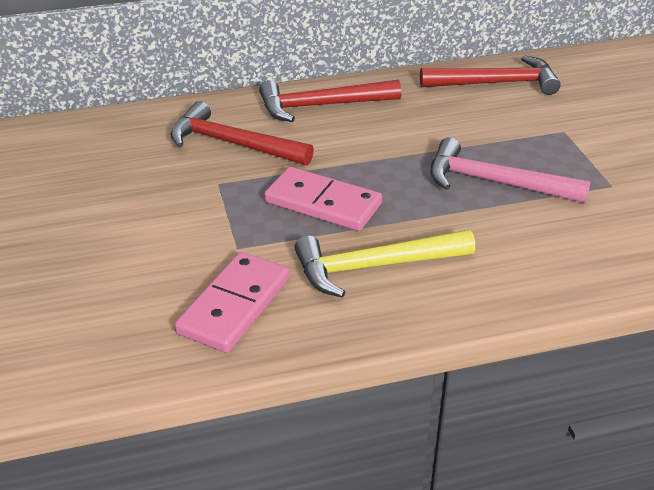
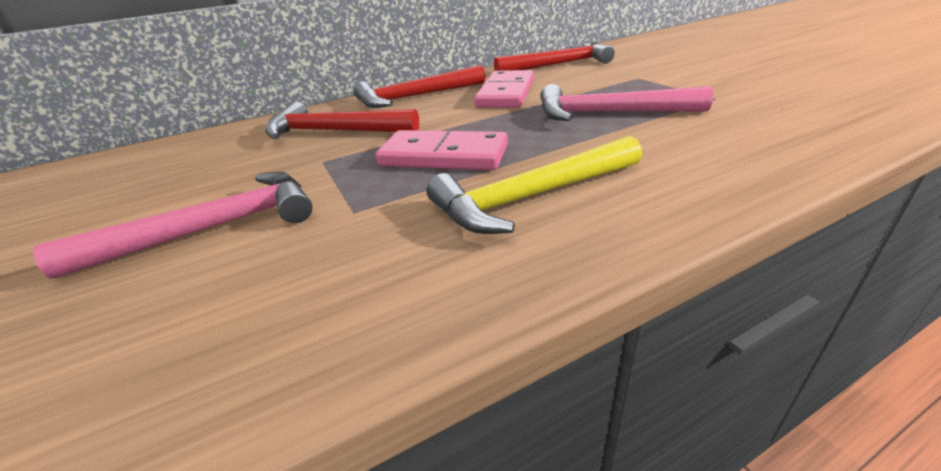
camera: 10 degrees left, 5 degrees down
(132, 240) = (212, 229): none -> pink hammer
(234, 305) = (360, 276): pink domino -> pink domino (506, 93)

